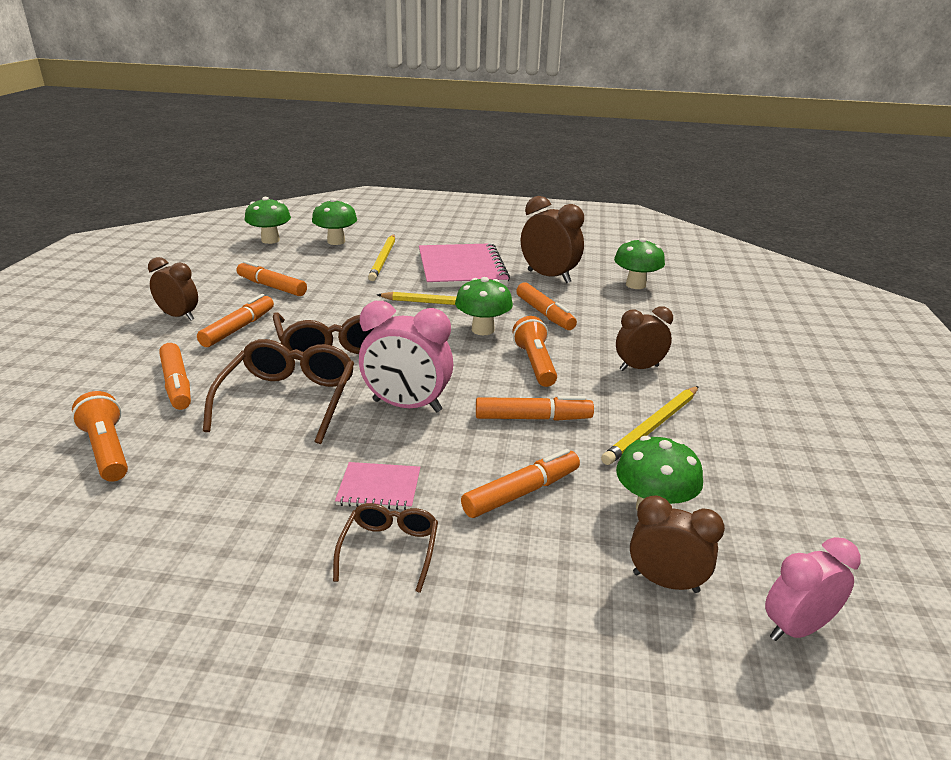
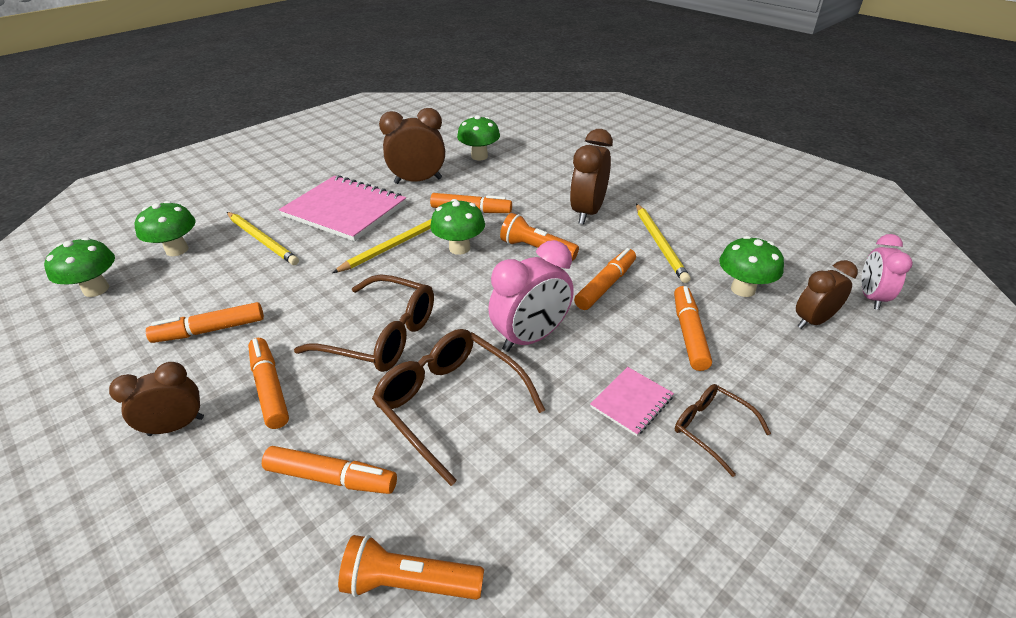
camera: 50 degrees left, 10 degrees up
(639, 368) = (587, 212): brown clock -> brown clock, size x1.51

